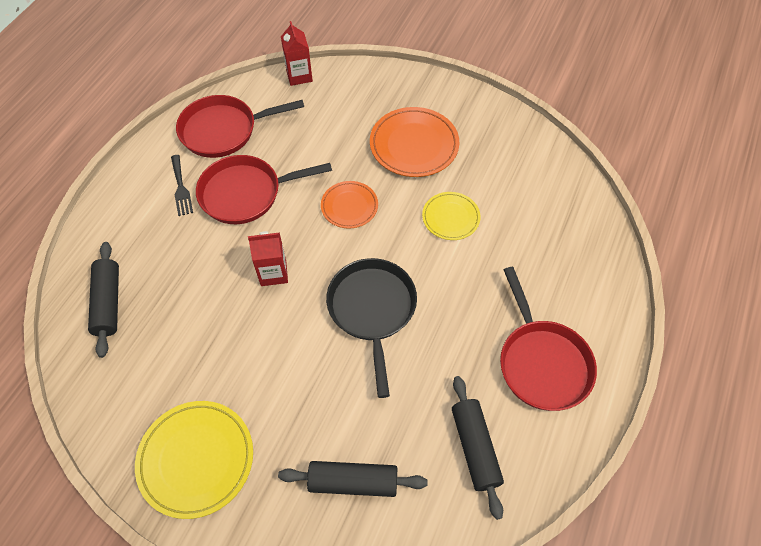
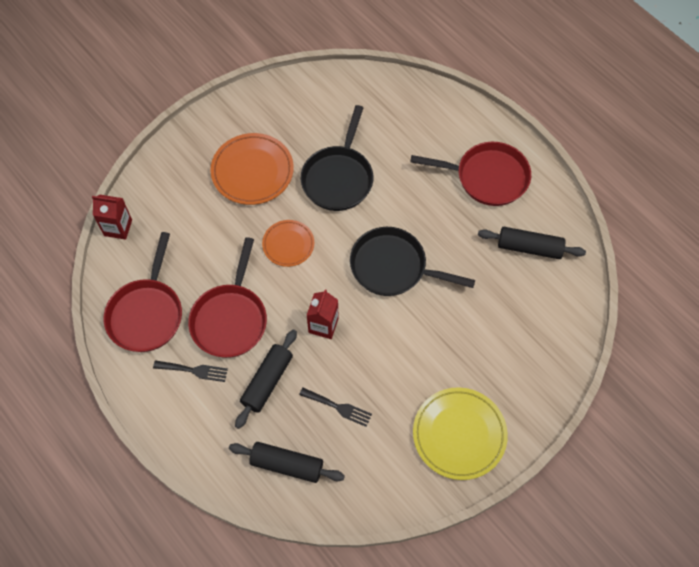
camera: 65 degrees left, 5 degrees up
(186, 323) = (338, 407): none -> black fork
(353, 481) = (520, 334): black rolling pin -> black rolling pin (267, 381)
(450, 218) = (338, 177): yellow plate -> black pan

